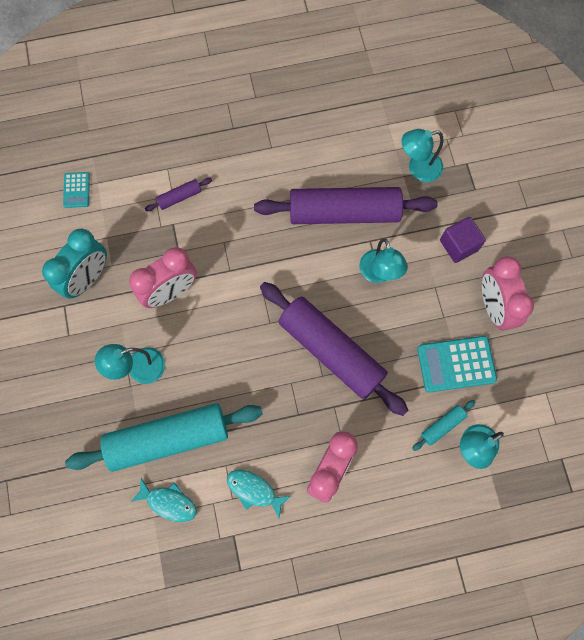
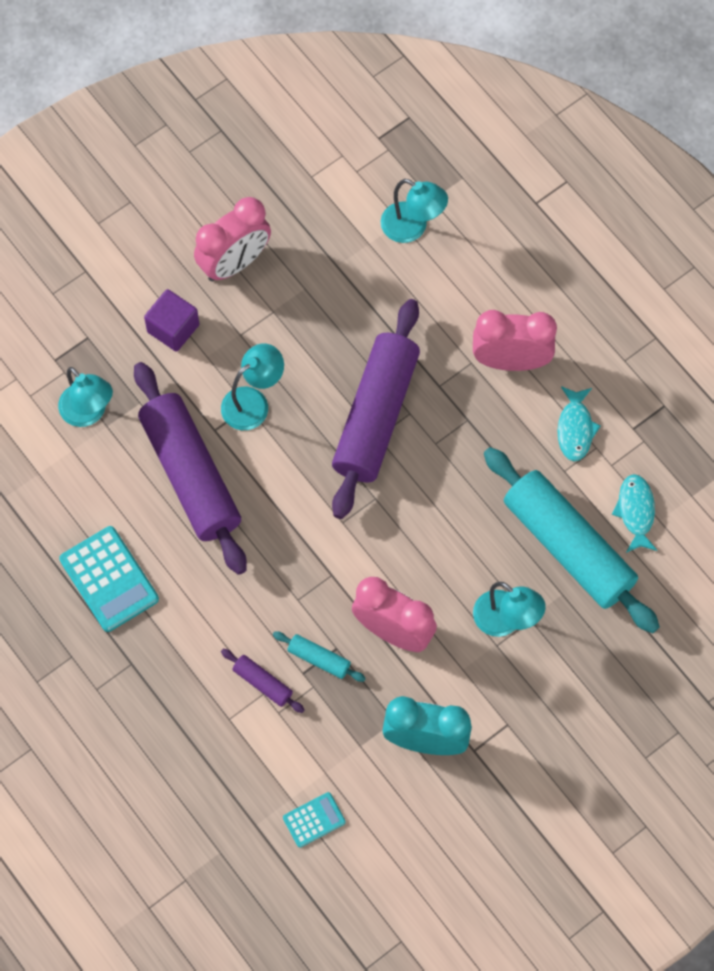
camera: 115 degrees left, 5 degrees down
(442, 426) = (403, 266): turquoise rolling pin -> turquoise rolling pin (319, 659)
(456, 364) = (324, 278): turquoise calculator -> turquoise calculator (109, 579)

